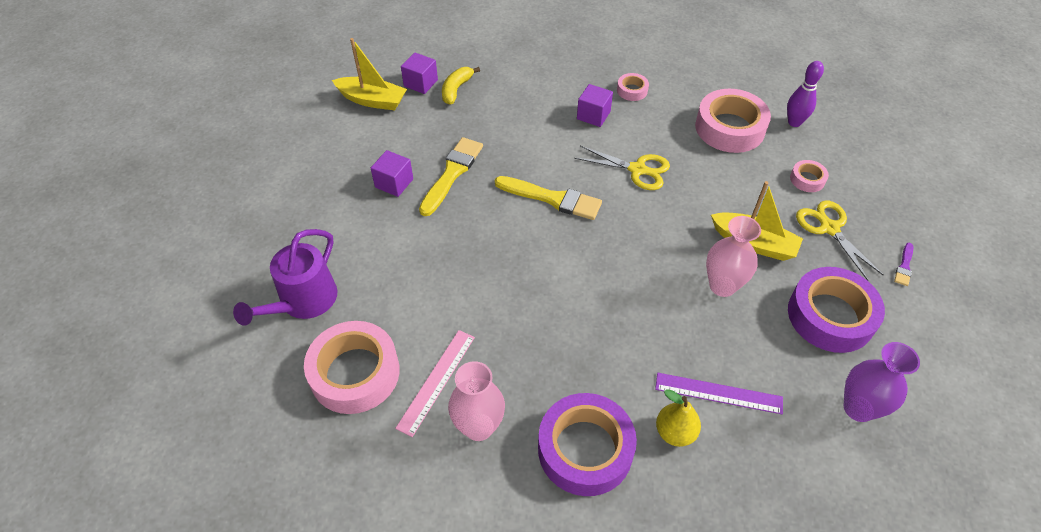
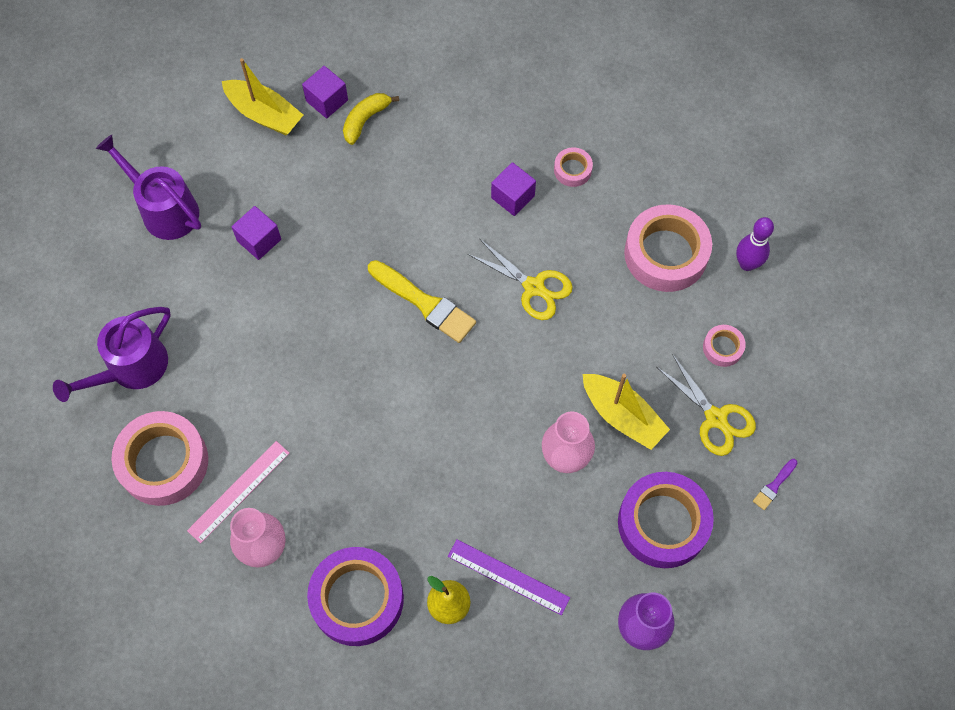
camera: 15 degrees right, 15 degrees up
(304, 178) = (165, 210): none -> purple watering can
(452, 173) = (325, 242): yellow brush -> none
(829, 228) = (715, 418): yellow scissors -> yellow scissors turned 150 degrees clockwise

